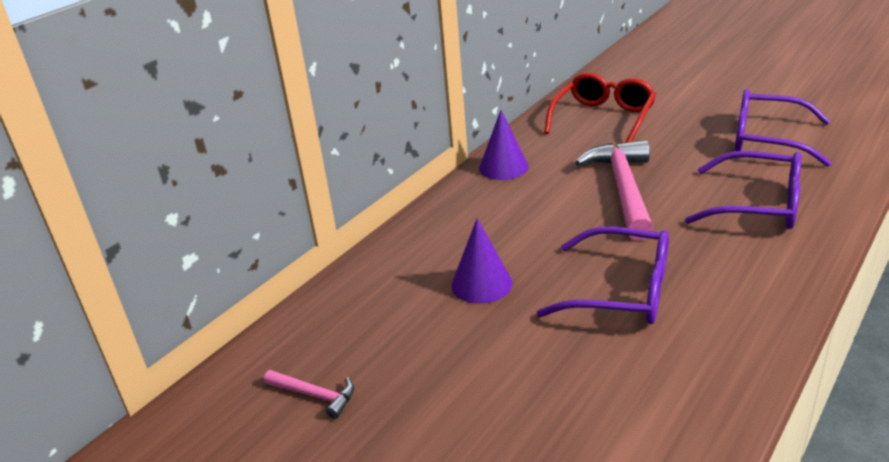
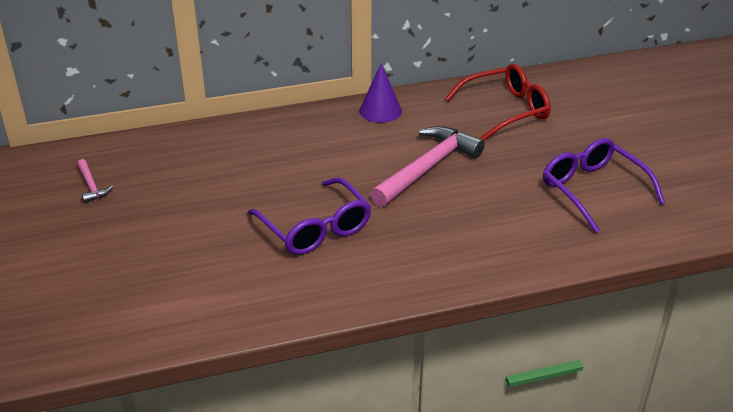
camera: 35 degrees right, 5 degrees up
(481, 284) = (250, 177): purple cone -> none
(758, 205) = (493, 229): purple glasses -> none

